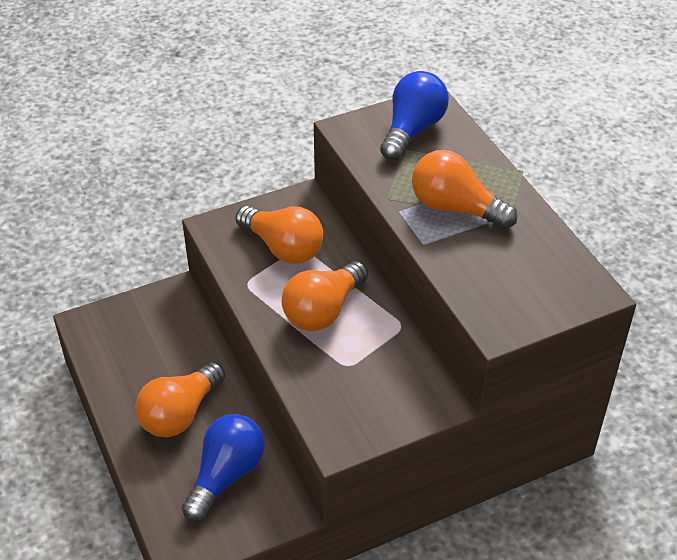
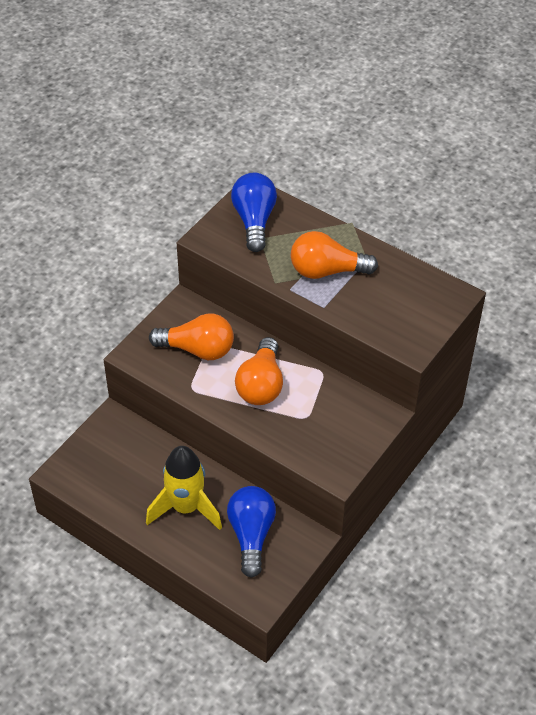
camera: 30 degrees left, 5 degrees up
(180, 414) = (186, 507): orange light bulb -> yellow rocket

